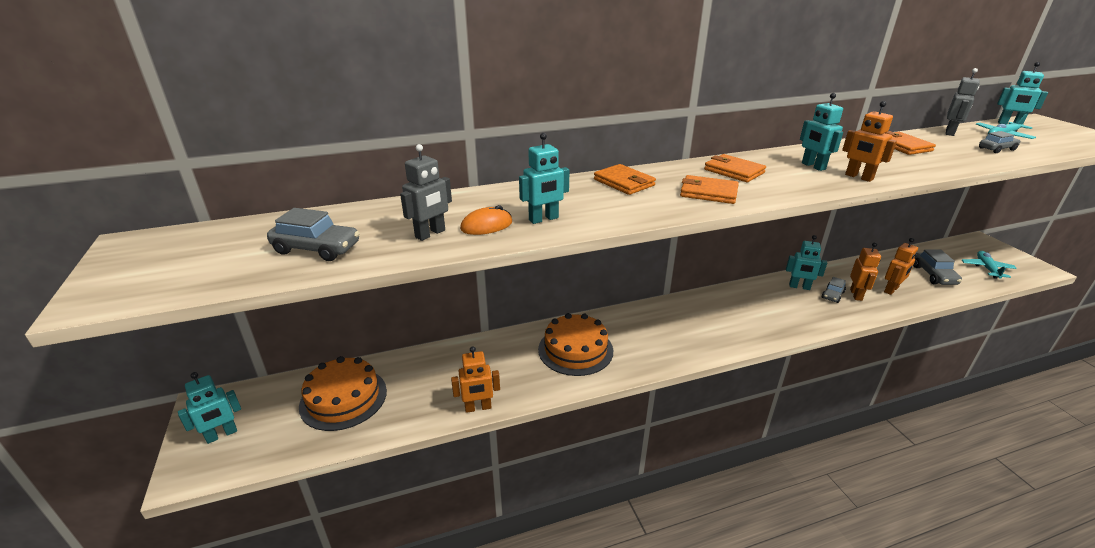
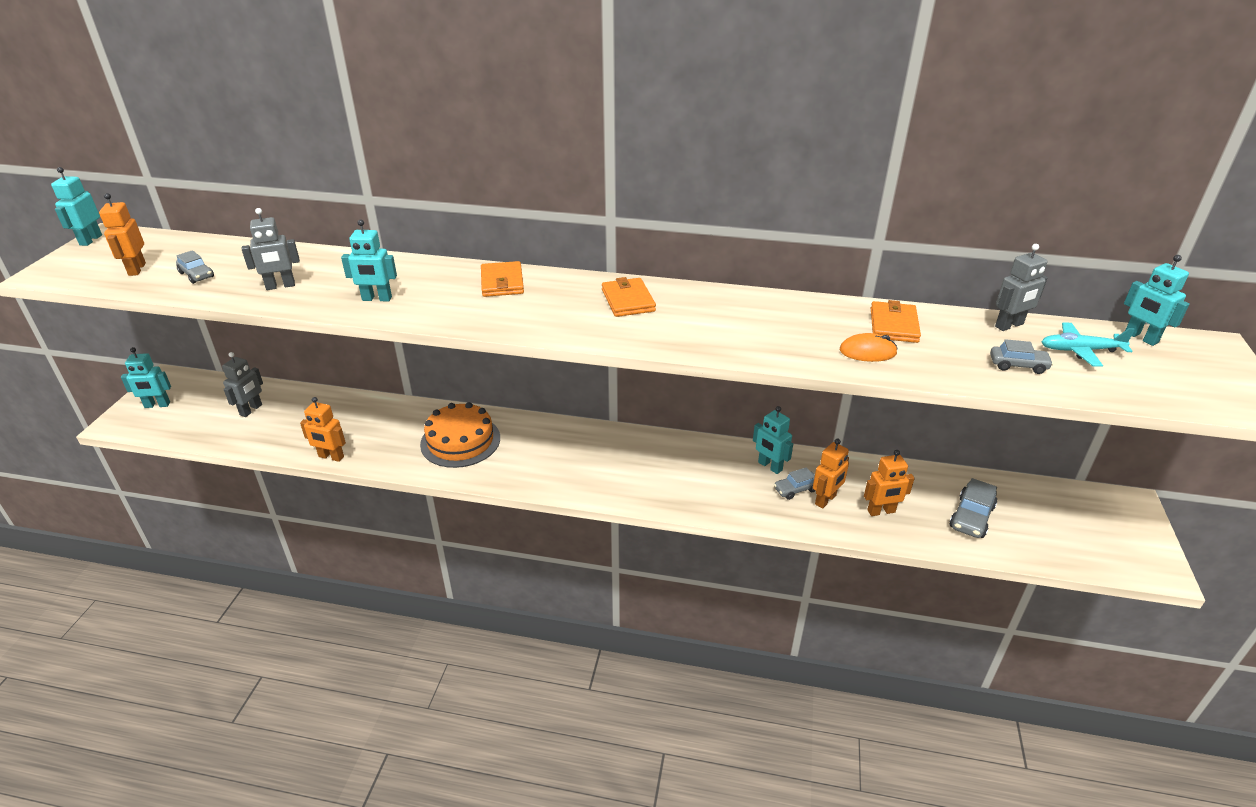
camera: 30 degrees right, 5 degrees up
(317, 249) = (197, 275): grey car -> grey car, size x0.65
(343, 398) = (251, 410): orange cake -> grey robot
(486, 225) = (328, 291): orange mouse -> orange mouse (867, 351)
(708, 193) = (557, 316): orange wallet -> none
(813, 166) = (724, 319): turquoise robot -> turquoise robot (90, 240)
(858, 177) = (746, 347): orange robot -> orange robot (136, 269)
(987, 268) = (1069, 538): turquoise plane -> none

